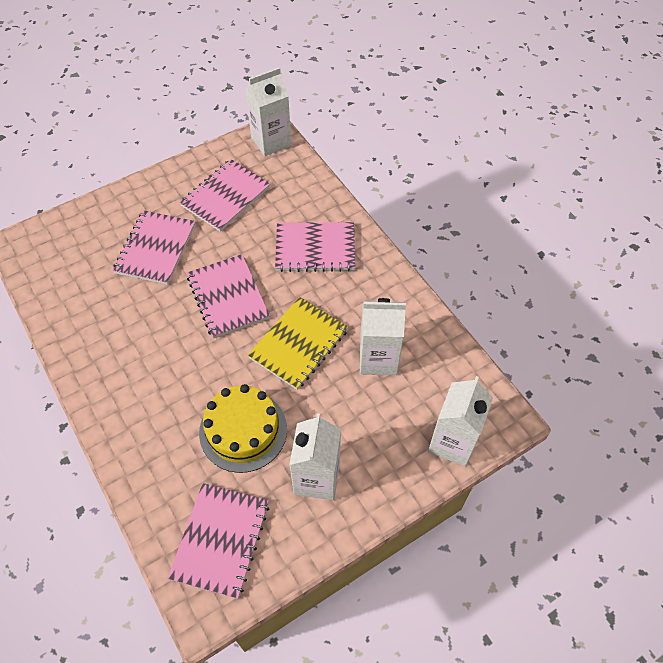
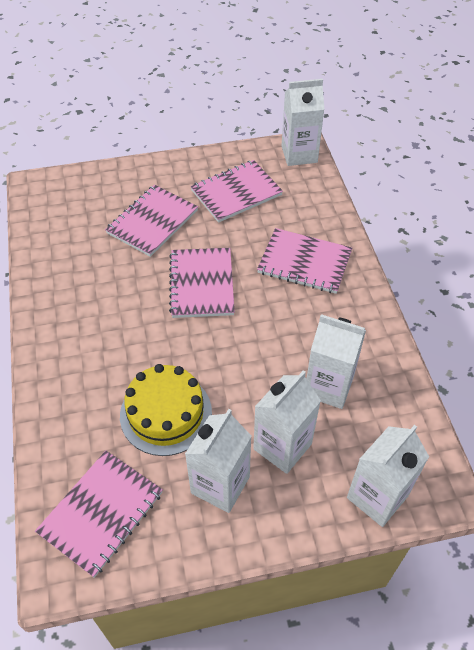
camera: 20 degrees right, 5 degrees down
(298, 344) = (253, 347): yellow notebook -> none
(358, 425) = (282, 446): none -> white carton

